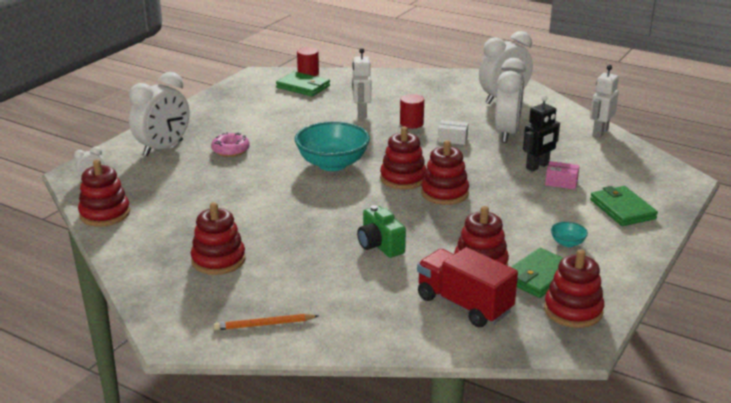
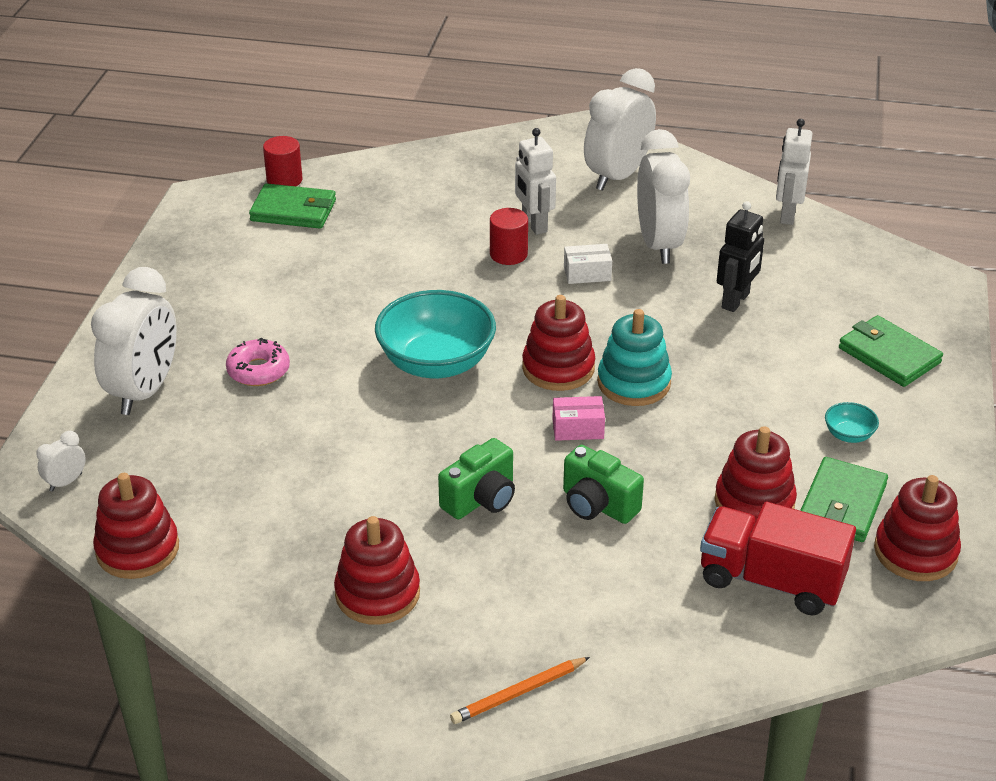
camera: 20 degrees left, 10 degrees up
(311, 229) = (481, 499): none -> green camera
(361, 113) = (420, 249): white robot -> white robot (534, 224)
(444, 193) = (634, 383): red stacking toy -> turquoise stacking toy
(561, 182) = (784, 324): pink box -> pink box (578, 428)

